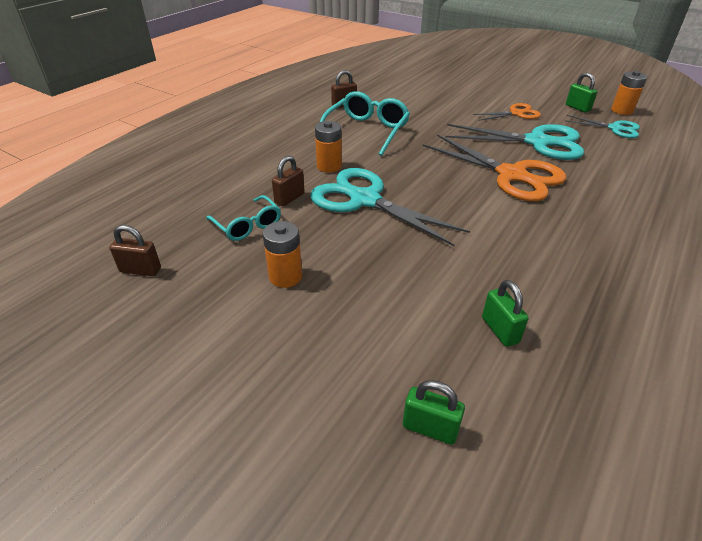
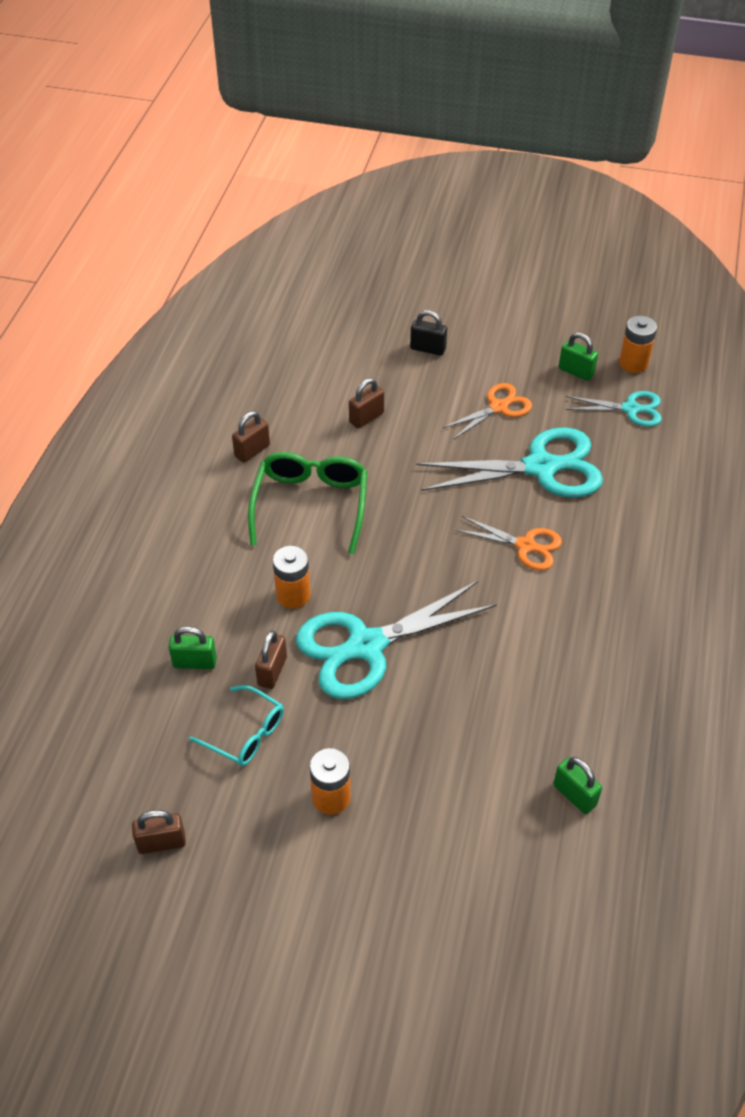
camera: 20 degrees left, 10 degrees up
(365, 200) = (366, 646): turquoise scissors -> turquoise scissors turned 45 degrees counterclockwise
(366, 131) = (311, 505): turquoise glasses -> green glasses
(424, 104) = (366, 417): none -> brown padlock
(430, 428) = (544, 926): green padlock -> green padlock (195, 662)
(478, 86) = (428, 349): none -> black padlock
(511, 175) = (525, 546): orange scissors -> orange scissors, size x0.55

